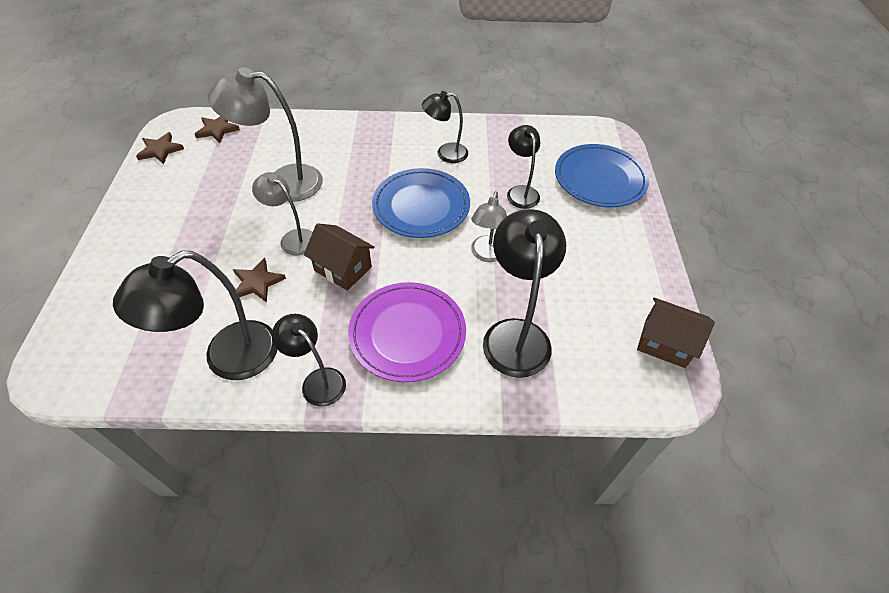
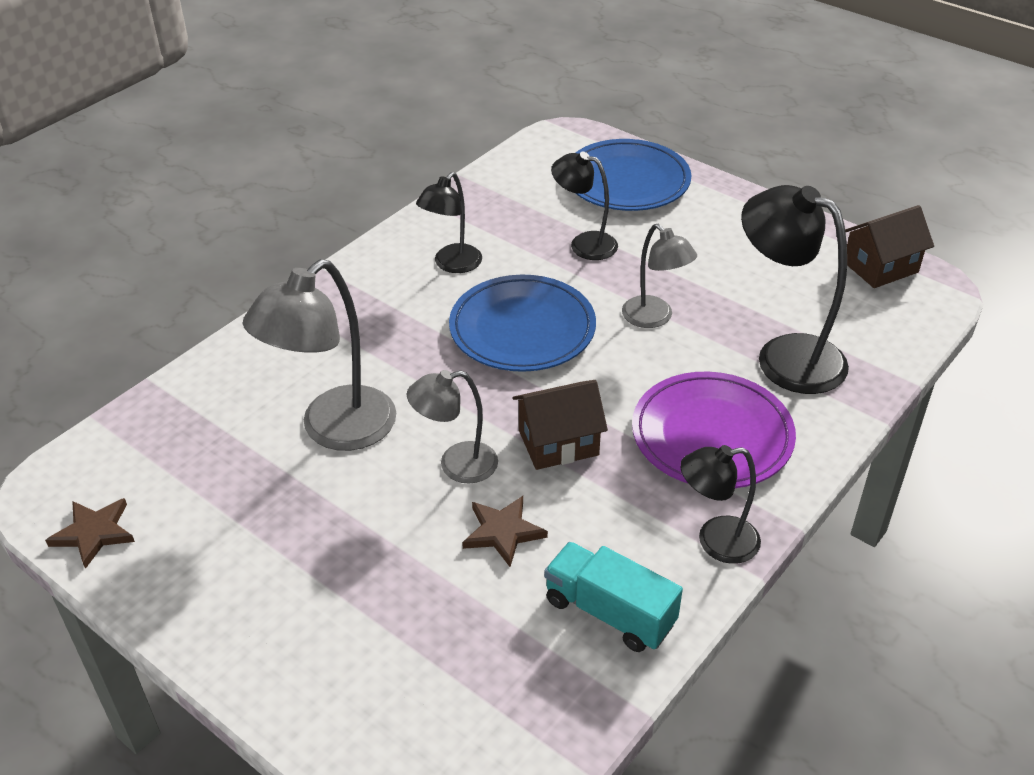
camera: 50 degrees left, 10 degrees down
(217, 130) = (127, 450): brown star -> none
(228, 358) = (609, 612): black lamp -> turquoise truck

